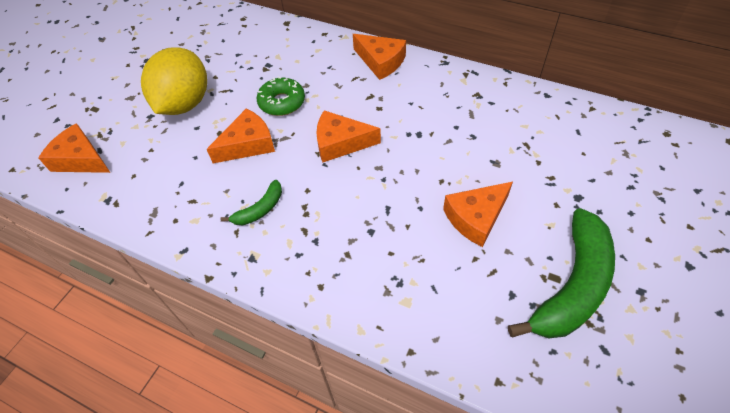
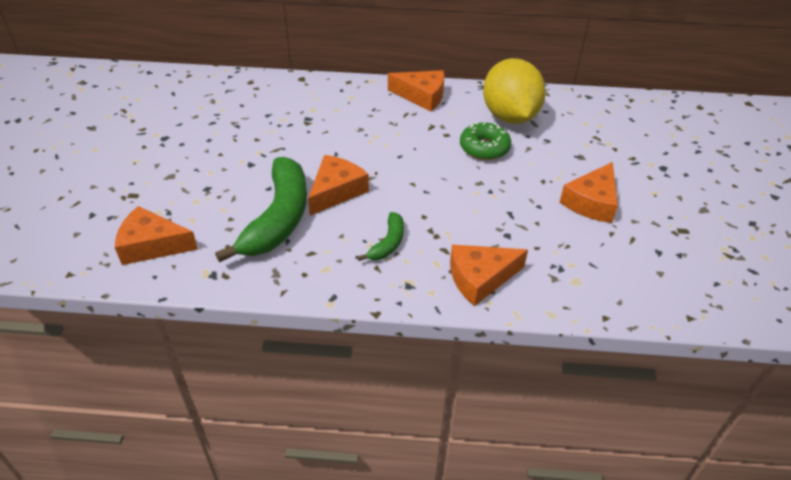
camera: 25 degrees left, 10 degrees down
(184, 103) = (239, 169): yellow lemon -> yellow lemon (509, 116)
(282, 102) = (346, 148): green donut -> green donut (484, 148)
(341, 143) = (429, 170): orange cheese -> orange cheese (480, 278)
(572, 285) = (700, 232): green banana -> green banana (278, 218)

